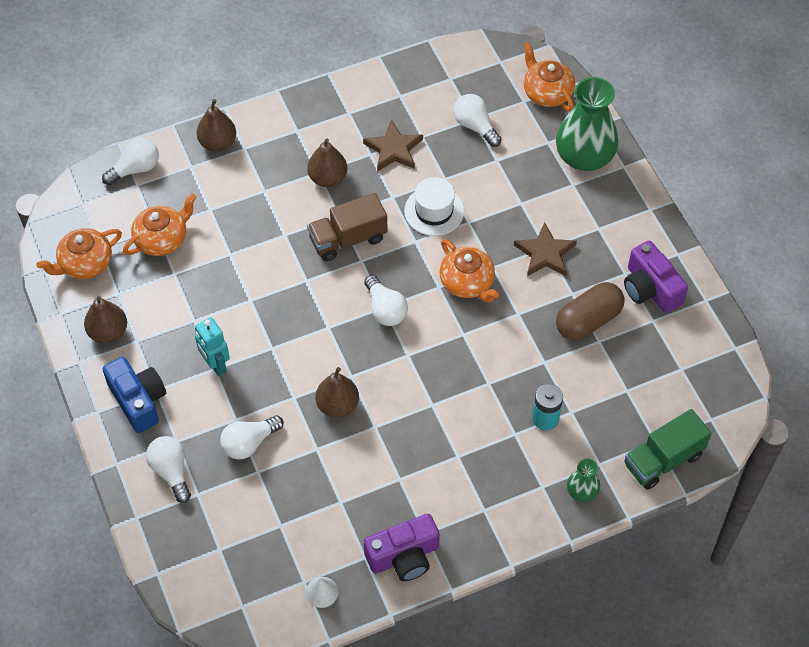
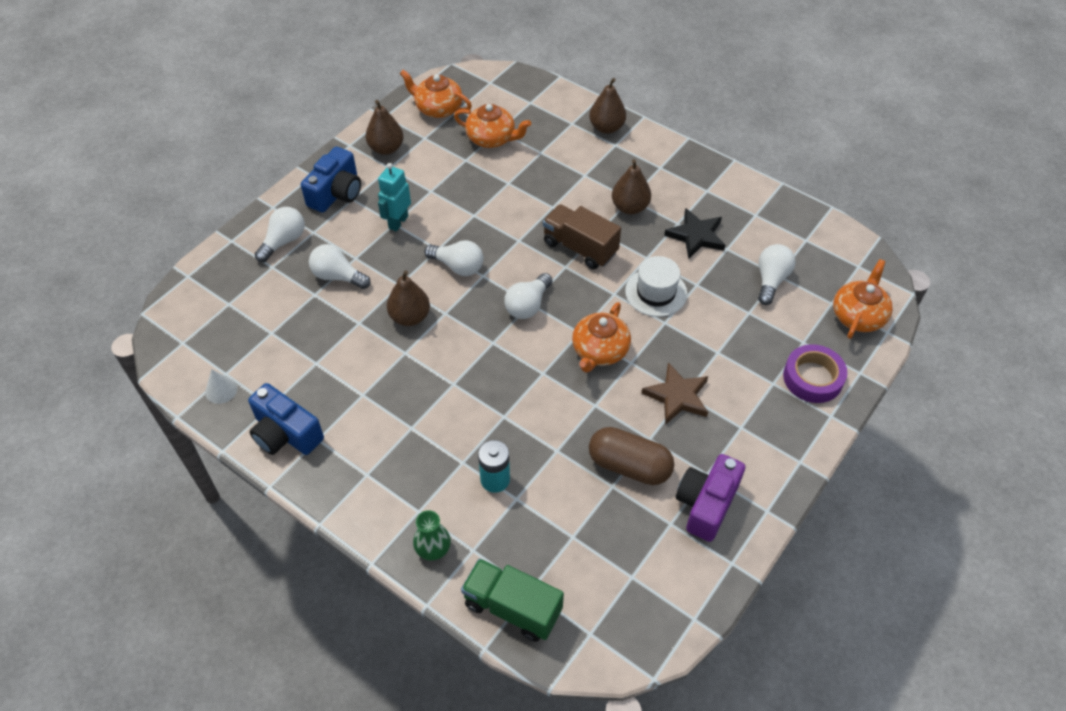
camera: 60 degrees right, 5 degrees down
(135, 169) = (543, 95): white light bulb -> white light bulb (458, 266)
(394, 149) = (696, 236): brown star -> black star
(404, 556) = (285, 433): purple camera -> blue camera
(584, 156) = (813, 378): green vase -> purple tape

